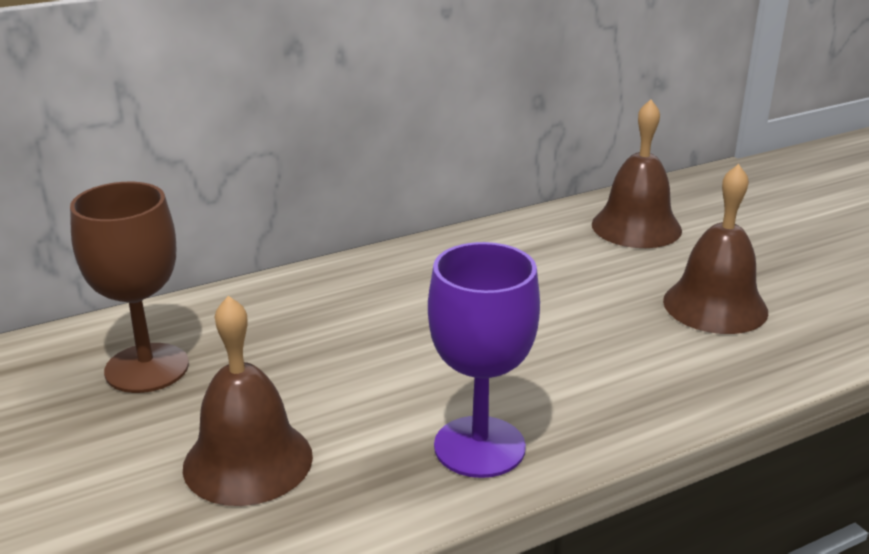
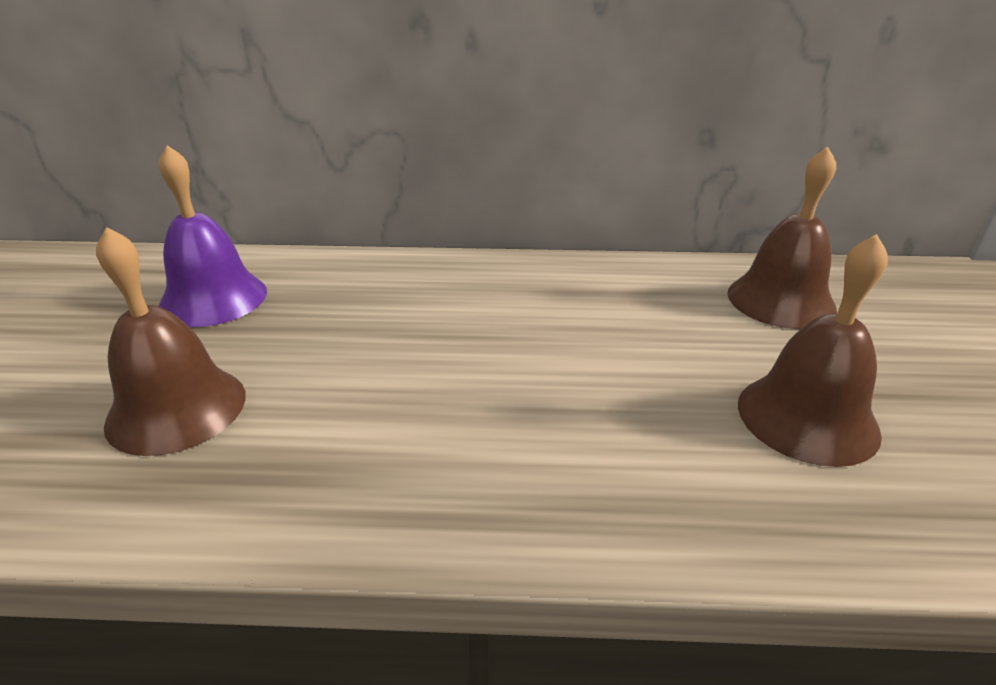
camera: 30 degrees right, 5 degrees up
(147, 368) = (213, 298): brown goblet -> purple bell
(479, 447) = (377, 483): purple goblet -> none

